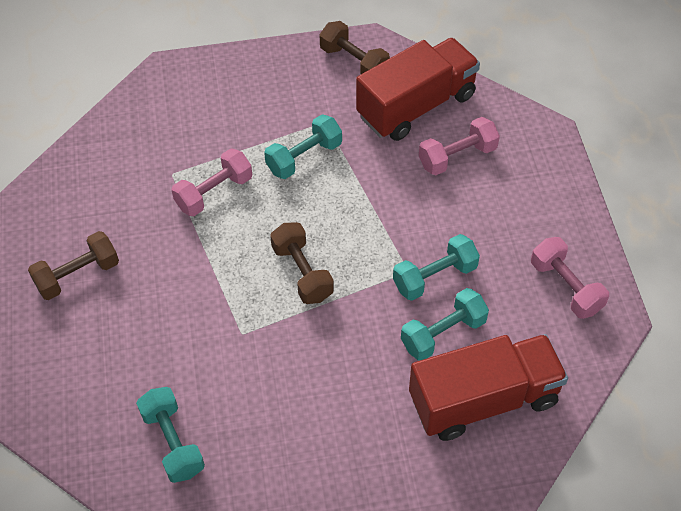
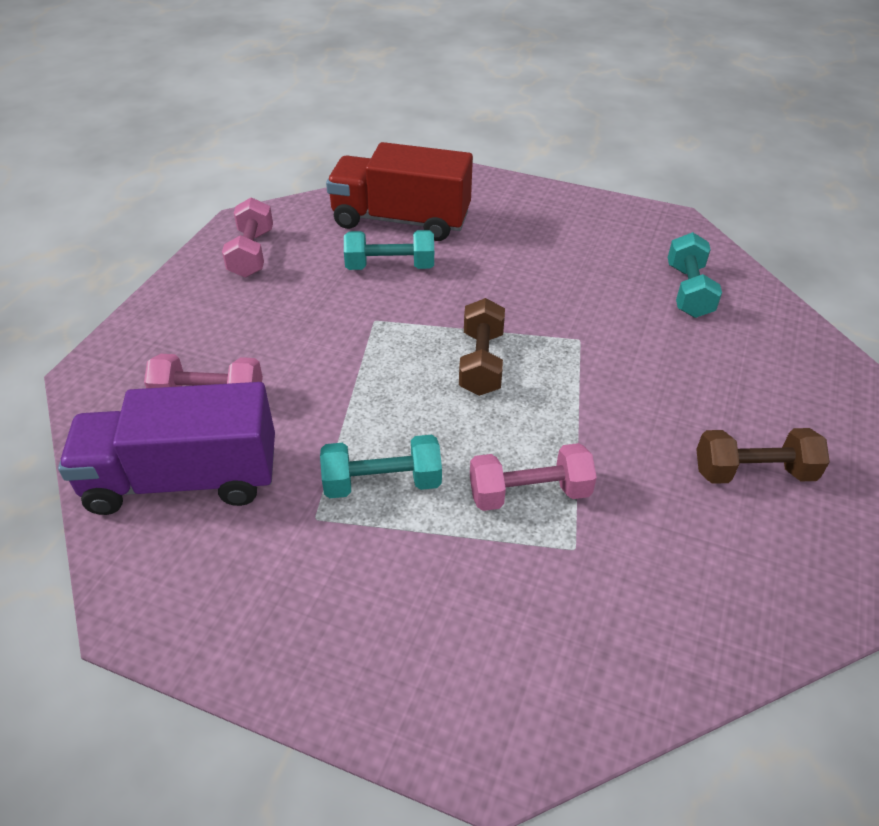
camera: 150 degrees left, 10 degrees down
(354, 62) = (189, 593): brown dumbbell -> none
(416, 106) = (183, 479): red truck -> purple truck
(434, 277) = (354, 305): turquoise dumbbell -> none

